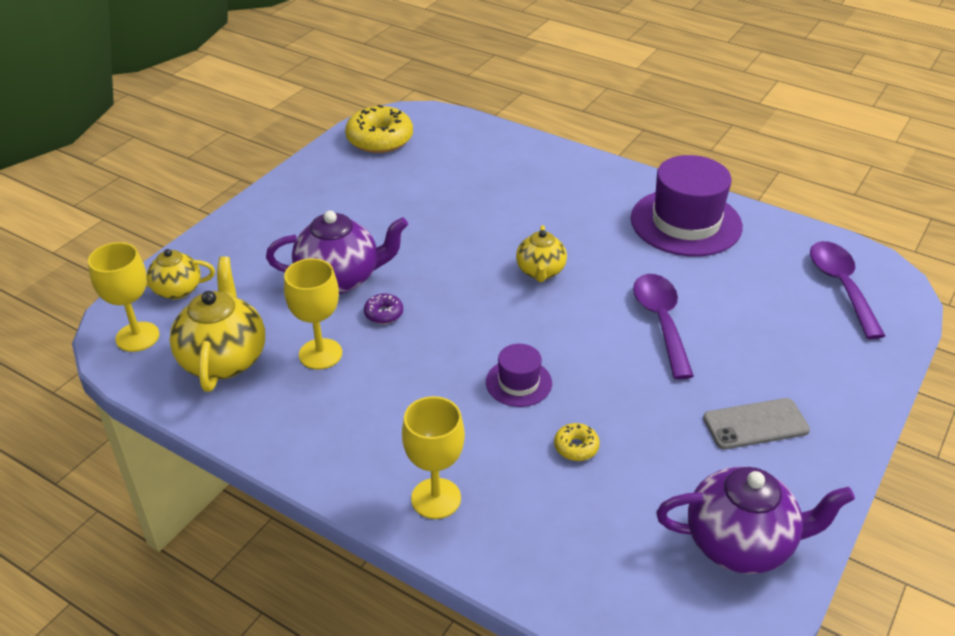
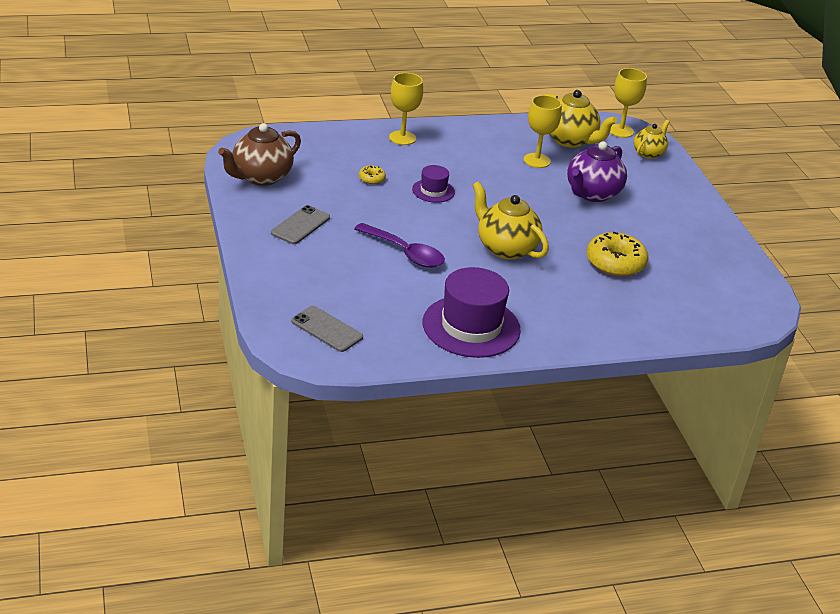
camera: 130 degrees right, 5 degrees down
(380, 139) = (741, 285): yellow donut -> yellow donut (615, 263)
(384, 313) = (542, 189): purple donut -> none
(540, 272) = (505, 248): yellow teapot -> yellow teapot, size x1.64
(741, 543) = (260, 177): purple teapot -> brown teapot
(841, 286) = (327, 329): purple spoon -> grey phone

